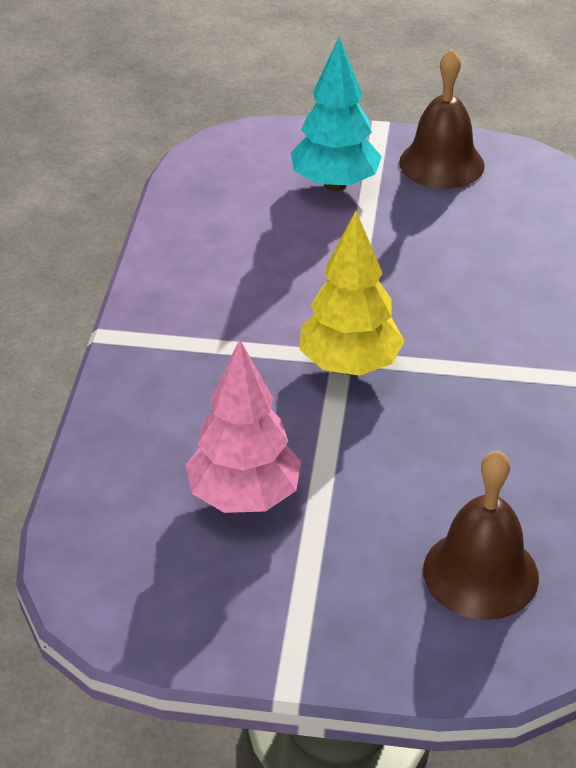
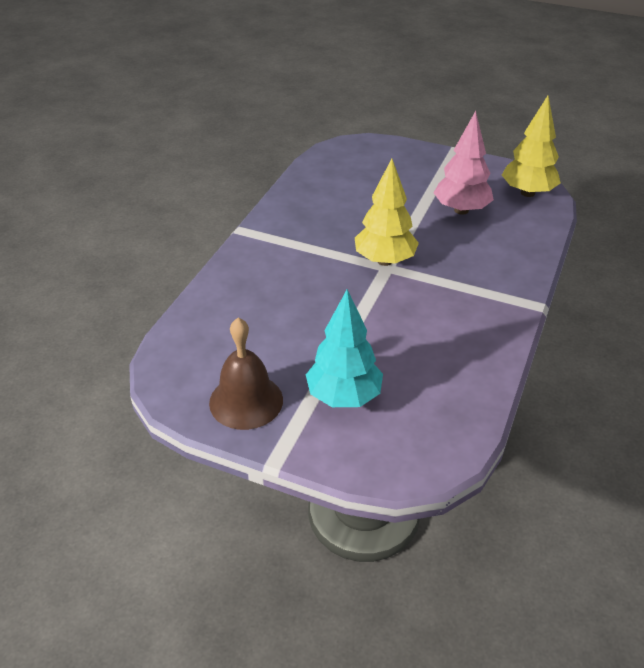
camera: 165 degrees left, 0 degrees up
(116, 571) = (527, 193): none -> yellow tree
(480, 573) = (359, 168): brown bell -> none

